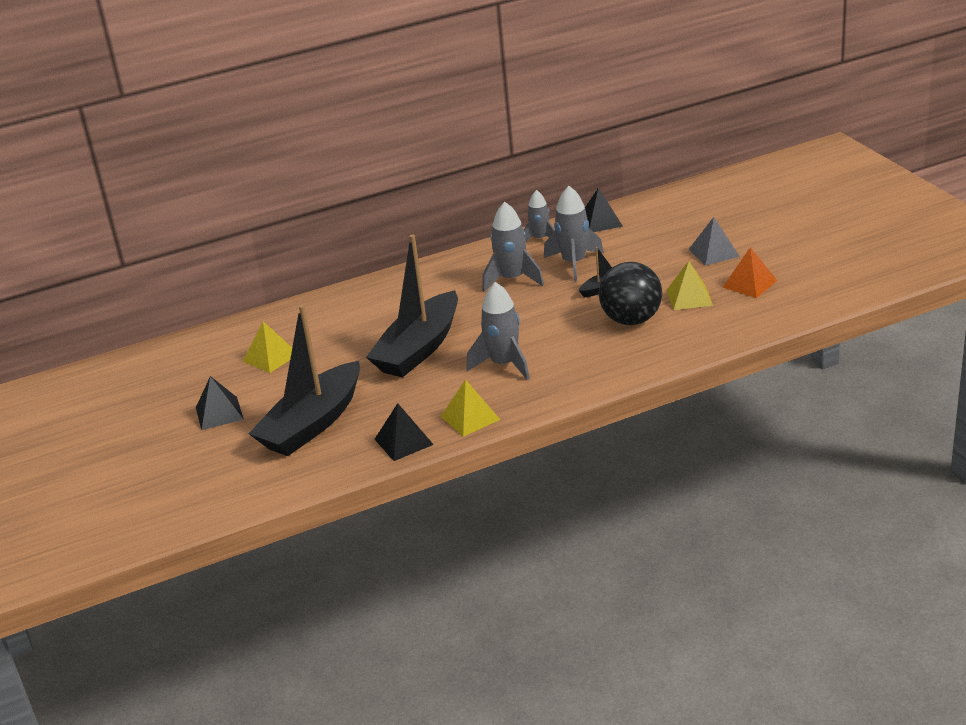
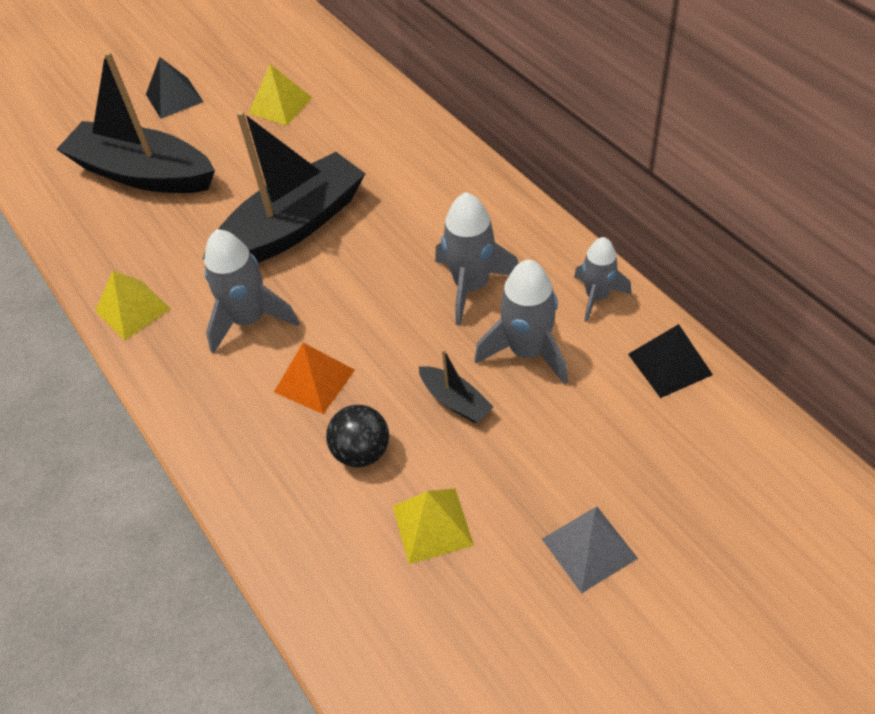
camera: 80 degrees right, 20 degrees up
(403, 442) = (94, 258): black pyramid -> none
(419, 349) = (292, 227): black boat -> black boat turned 120 degrees clockwise
(631, 320) = (361, 451): black ball -> black ball, size x0.63
(750, 284) = (483, 618): orange pyramid -> orange pyramid (314, 381)

